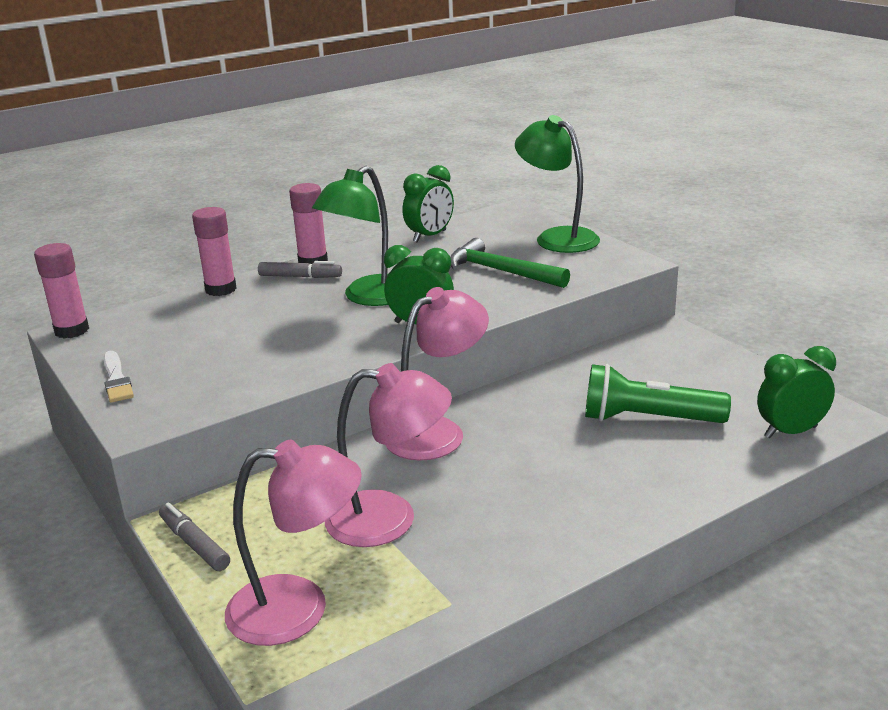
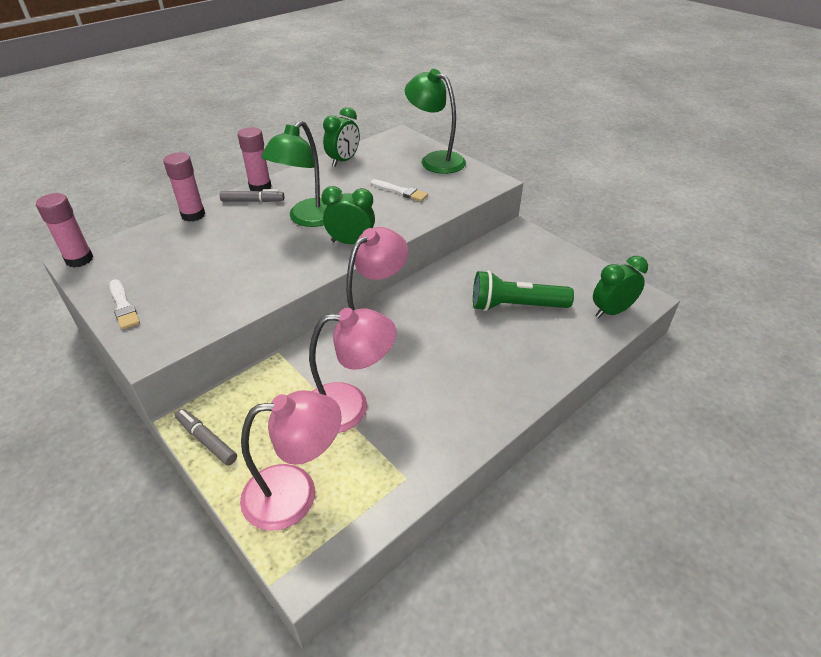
camera: 10 degrees left, 15 degrees up
(501, 271) = (400, 191): green hammer -> white brush

